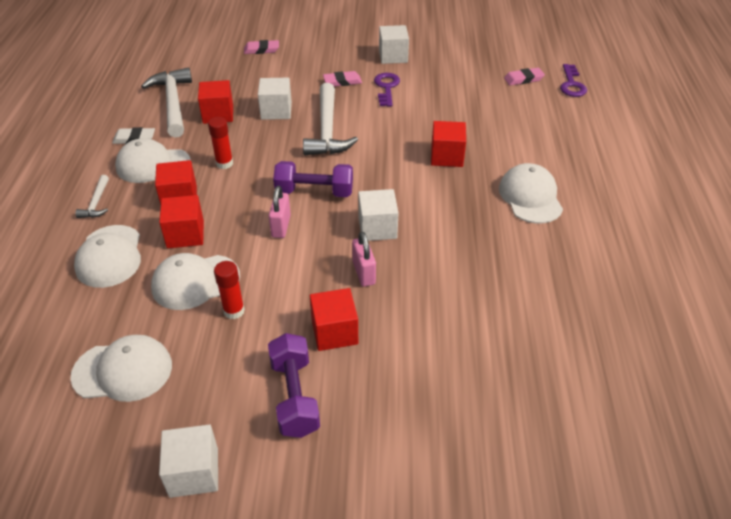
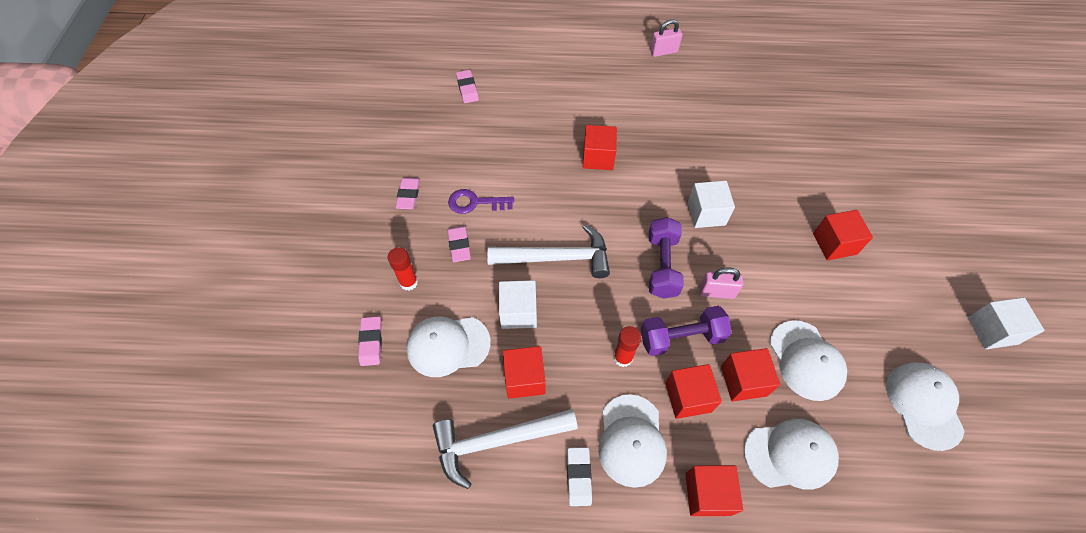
camera: 90 degrees left, 15 degrees up
(96, 202) = (707, 494): white hammer -> red cube
(234, 311) = (832, 322): red glue stick -> red glue stick (409, 282)
(294, 396) = (904, 268): purple dumbbell -> purple dumbbell (681, 337)
(363, 273) = (764, 224): pink padlock -> pink padlock (663, 52)
(393, 56) = (408, 195): white cube -> pink eraser
(530, 197) = (650, 105): white cap -> white cap (448, 345)
(571, 84) = (479, 56): purple key -> none

